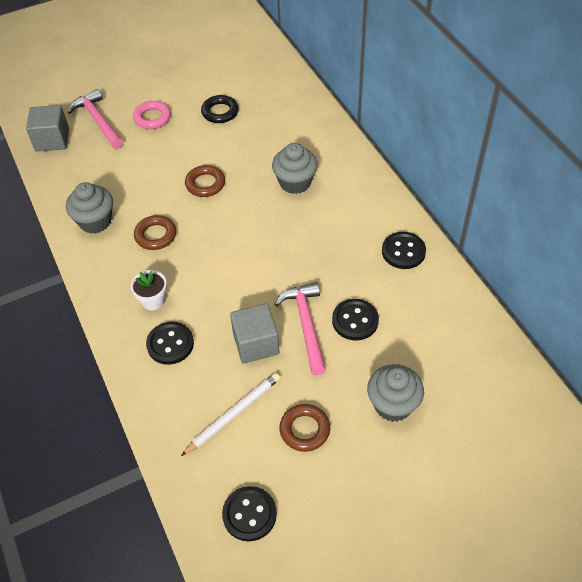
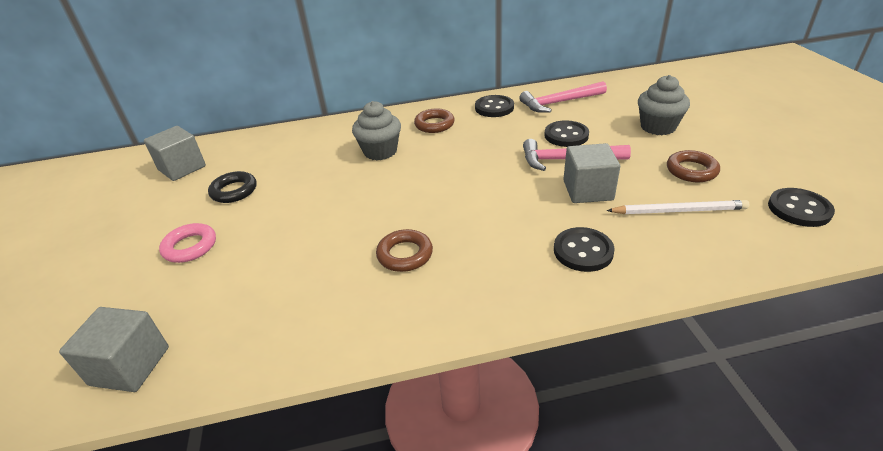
camera: 75 degrees left, 15 degrees down
(95, 221) = (348, 314): grey cupcake -> none
(98, 120) = (141, 304): pink hammer -> pink hammer (559, 102)
(153, 301) = (513, 262): white flower pot -> none
(205, 184) = (343, 209): brown ring -> brown ring (434, 124)
(233, 414) = (679, 211): white pencil -> white pencil turned 120 degrees clockwise
(246, 68) = (182, 168): none -> grey cube

